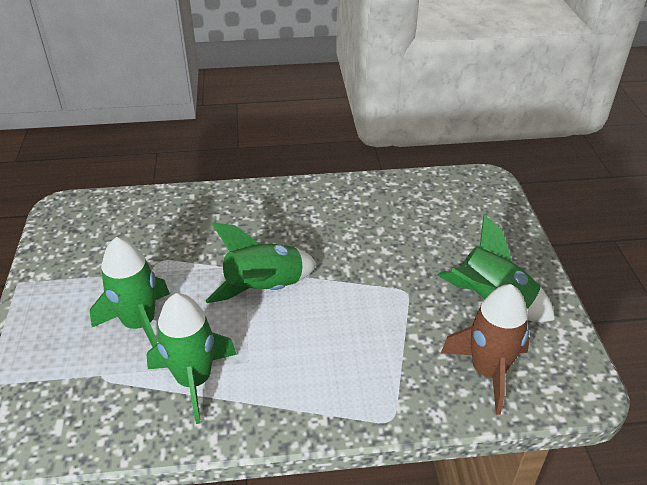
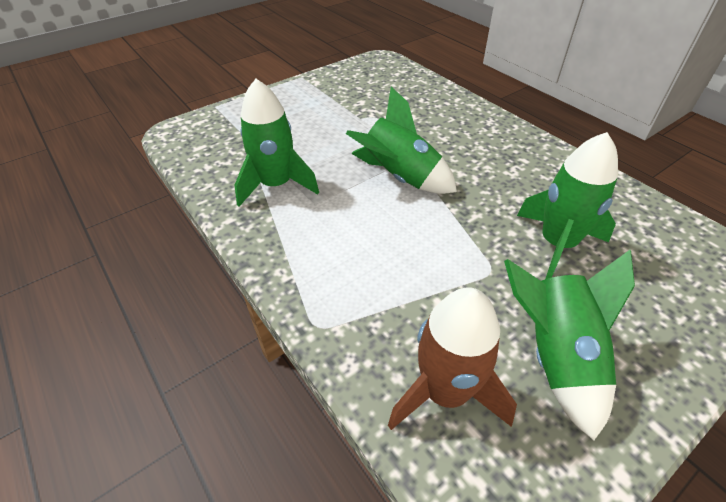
camera: 60 degrees right, 5 degrees up
(140, 324) = (308, 137): green rocket -> green rocket (557, 243)

